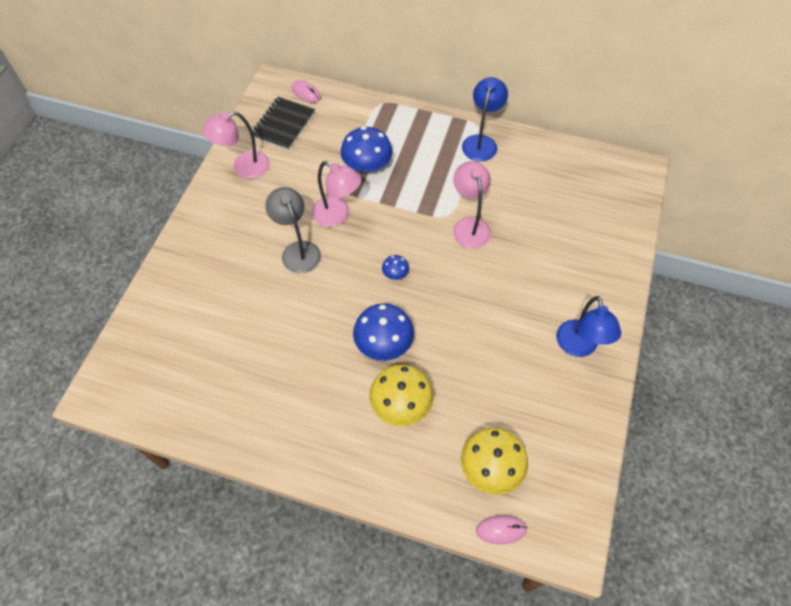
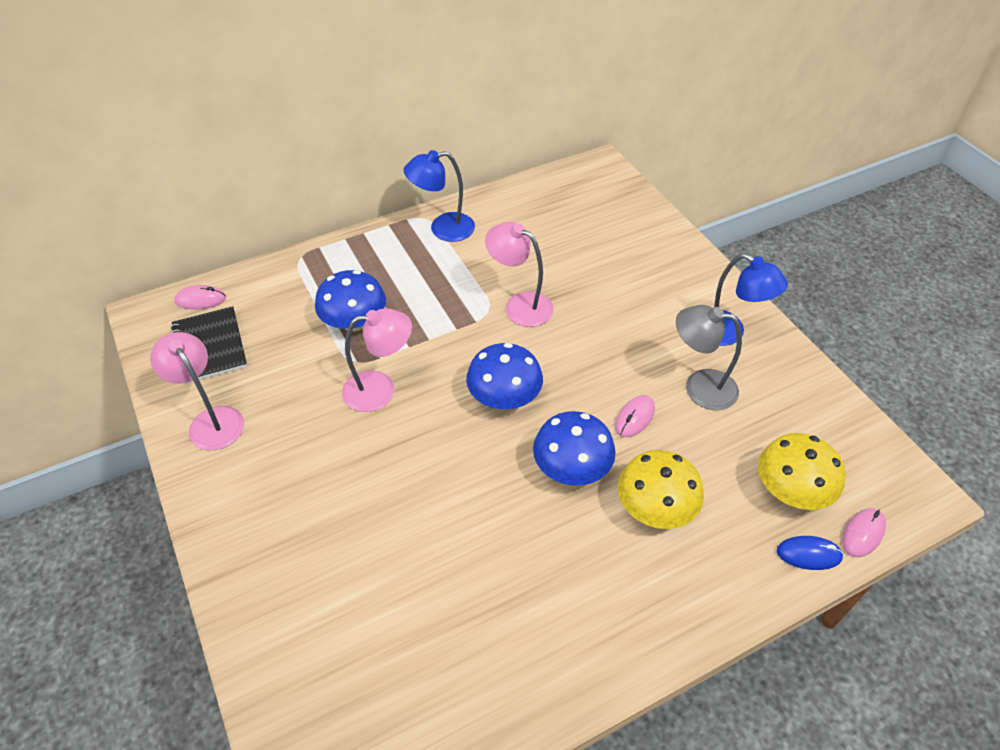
camera: 45 degrees left, 10 degrees down
(243, 167) = (211, 420): pink lamp -> pink lamp turned 120 degrees clockwise
(298, 250) = (377, 454): grey lamp -> grey lamp (699, 387)
(395, 273) = (504, 397): blue mushroom -> blue mushroom, size x2.07
(453, 347) = (634, 417): none -> pink mouse
(453, 508) = (808, 554): none -> blue mouse
(481, 142) = (443, 229): blue lamp -> blue lamp turned 75 degrees counterclockwise

